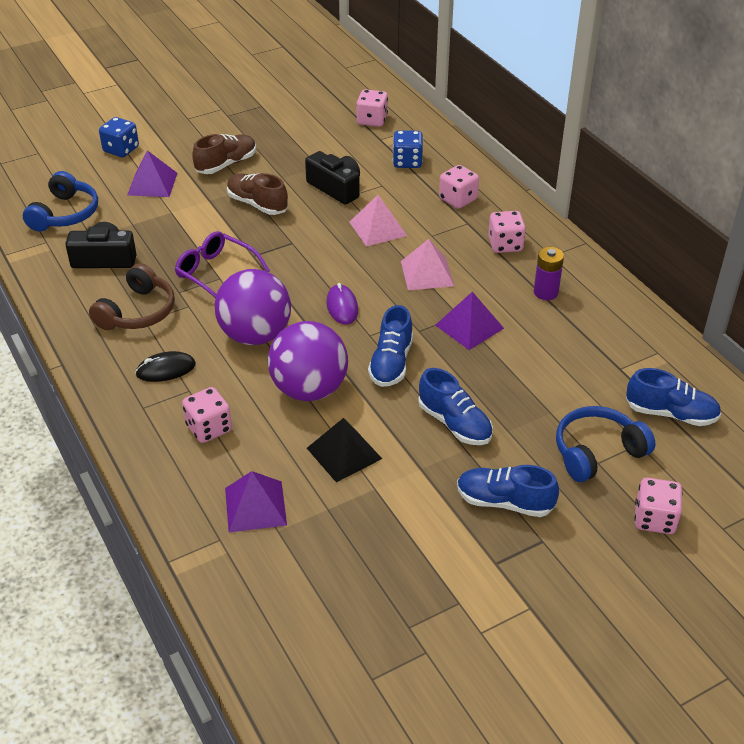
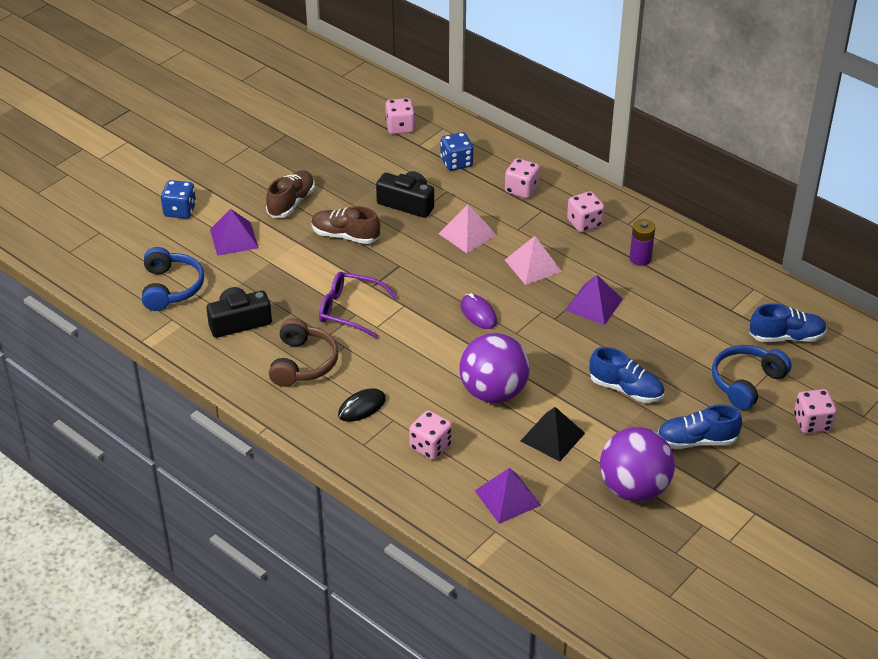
camera: 20 degrees left, 0 degrees up
(255, 335) = (419, 357): purple ball -> purple ball (634, 488)
(391, 363) = (547, 352): blue shoe -> none

